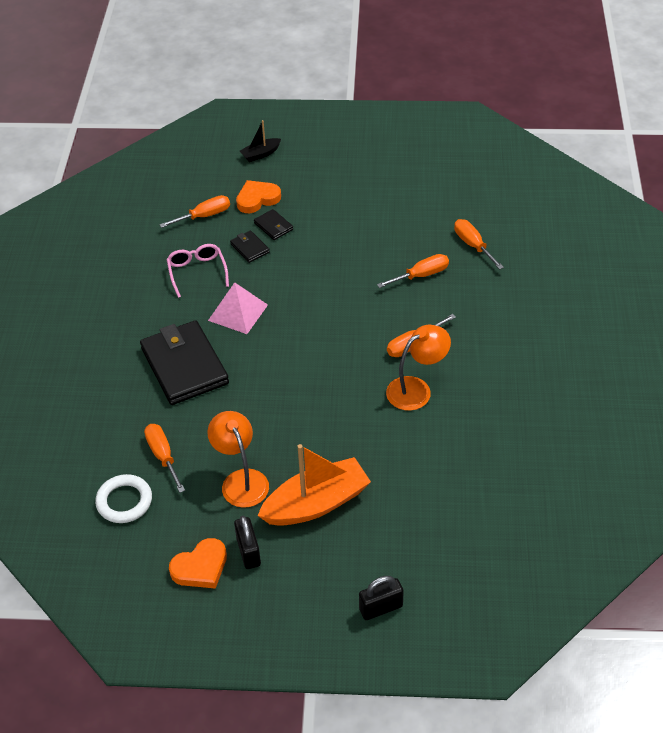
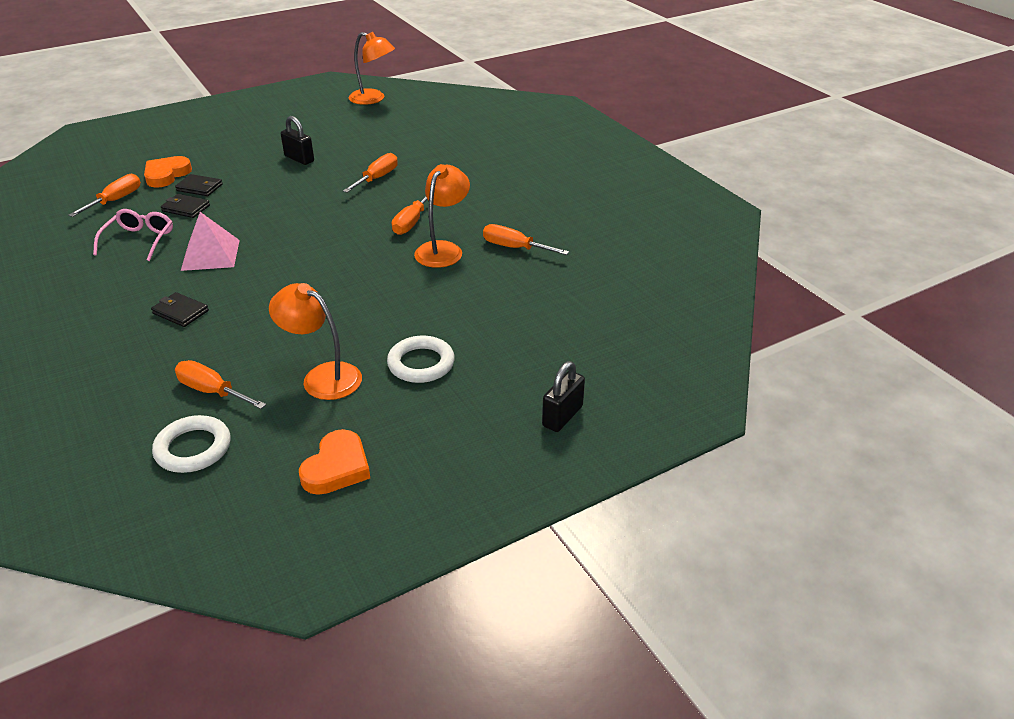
camera: 35 degrees left, 10 degrees down
(184, 366) = (180, 312): black wallet -> black wallet, size x0.44
(197, 272) = (139, 240): pink glasses -> pink glasses turned 60 degrees clockwise
(248, 552) = (382, 431): black padlock -> black padlock (299, 159)
(260, 154) = (145, 146): black boat -> none
(316, 503) = (421, 363): orange boat -> white ring
(473, 245) = (406, 148): orange screwdriver -> orange screwdriver (514, 248)
(490, 161) = (373, 99): none -> orange lamp

